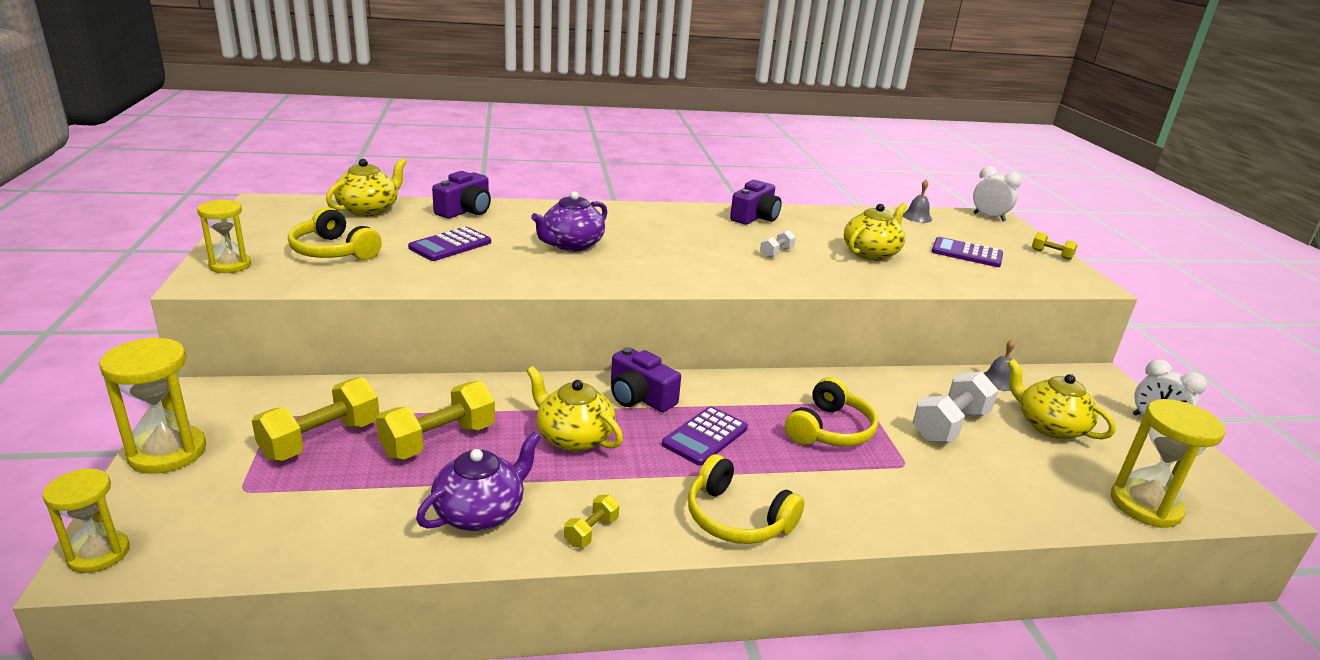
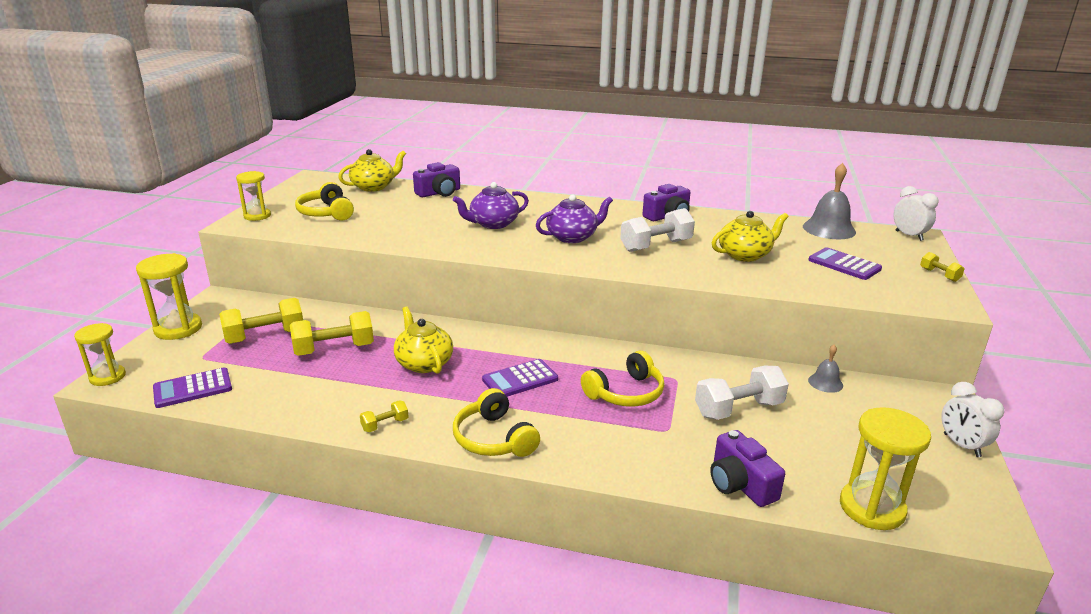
camera: 25 degrees right, 0 degrees up
(450, 245) = (406, 216): purple calculator -> purple calculator (193, 388)
(480, 512) = (325, 398): purple teapot -> purple teapot (572, 237)
(639, 397) = (494, 344): purple camera -> purple camera (740, 484)
(776, 253) = (656, 246): white dumbbell -> white dumbbell, size x2.01
(917, 217) = (829, 229): grey bell -> grey bell, size x1.86
(1049, 426) = (839, 427): yellow teapot -> none

